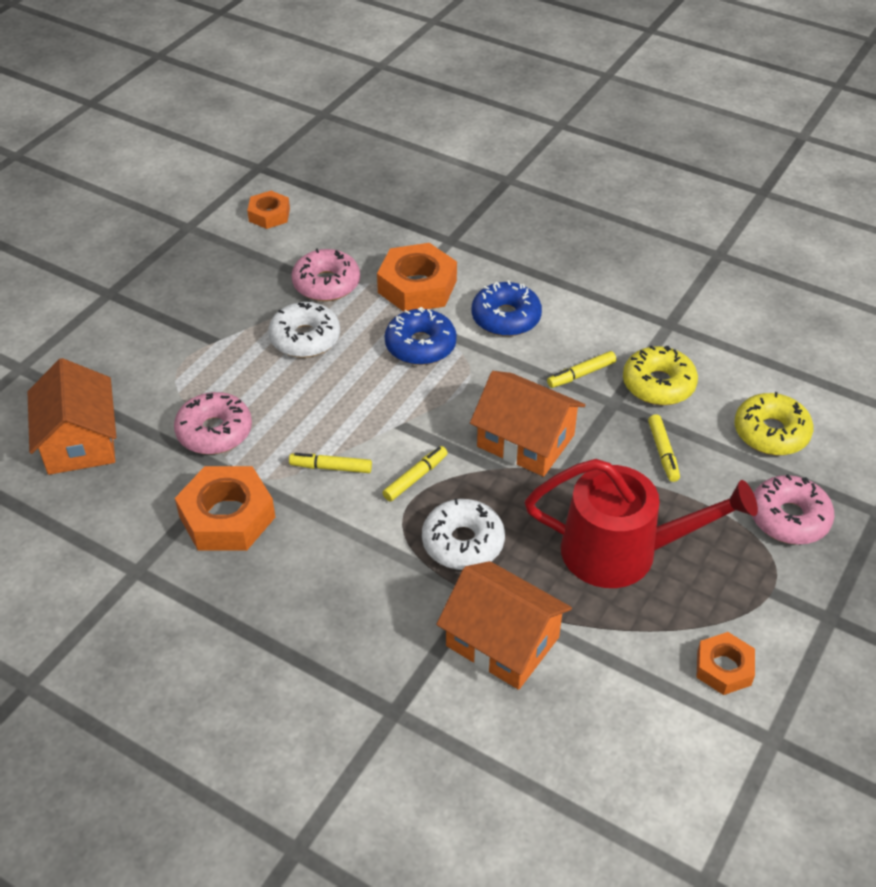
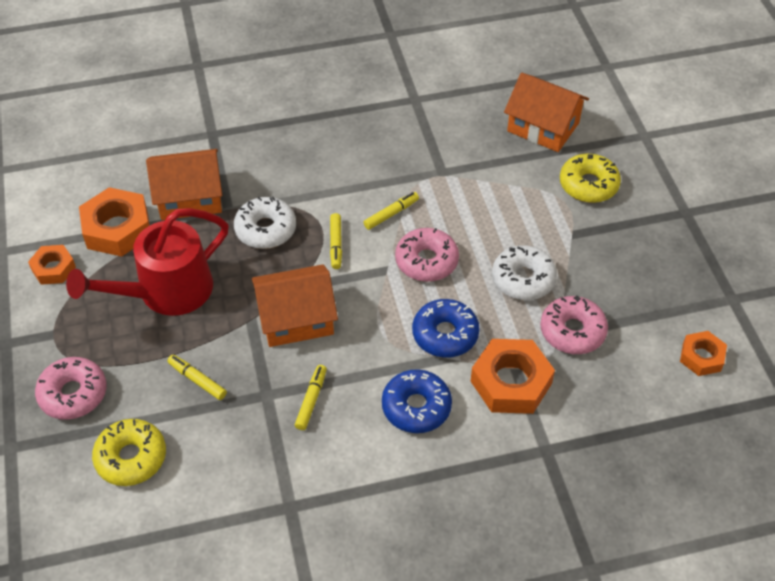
camera: 135 degrees right, 5 degrees up
(214, 432) = (483, 184): pink donut -> pink donut (426, 261)
(227, 517) = (409, 150): orange nut -> orange nut (117, 228)
(658, 384) = (248, 436): yellow donut -> yellow donut (588, 185)

